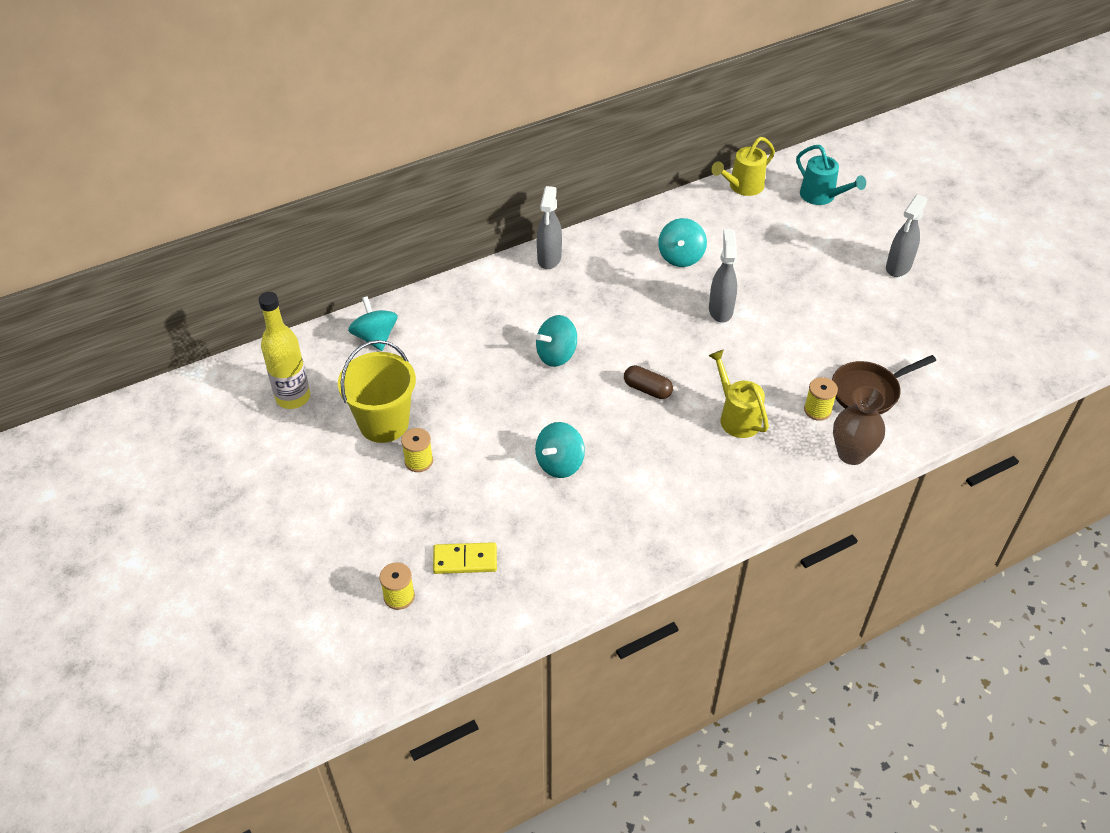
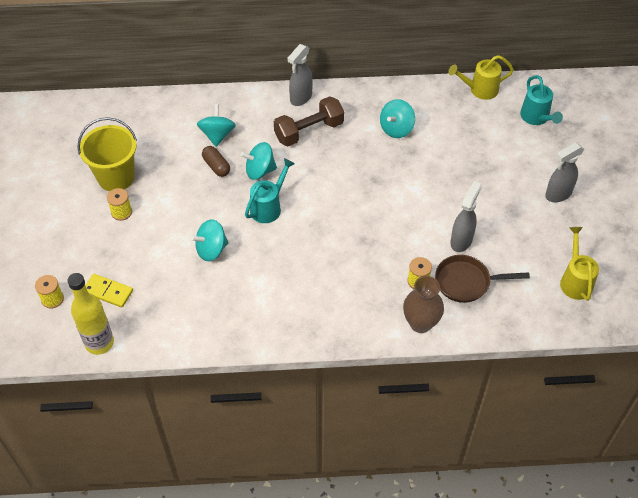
camera: 25 degrees right, 5 degrees up
(293, 397) = (70, 138): yellow bottle -> yellow bottle (99, 343)
(375, 337) = (148, 114): turquoise spinning top -> turquoise spinning top (217, 135)
(583, 292) = (309, 131): none -> brown dumbbell
(595, 391) = (269, 207): none -> turquoise watering can
(647, 389) = (306, 219): brown capsule -> brown capsule (216, 166)
(720, 310) = (398, 180): grey spray bottle -> grey spray bottle (461, 240)
(736, 416) = (355, 263): yellow watering can -> yellow watering can (575, 280)

